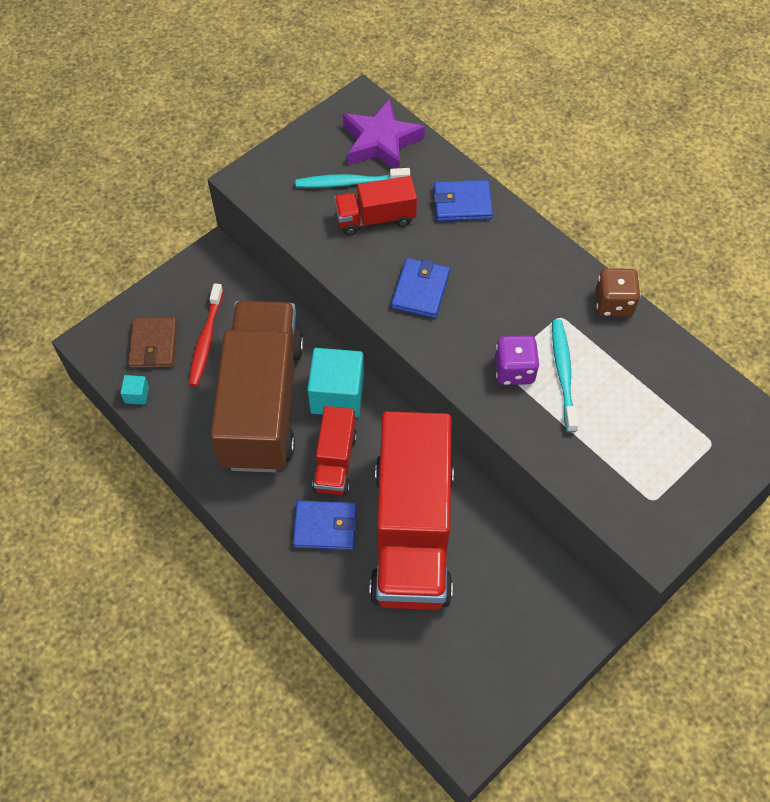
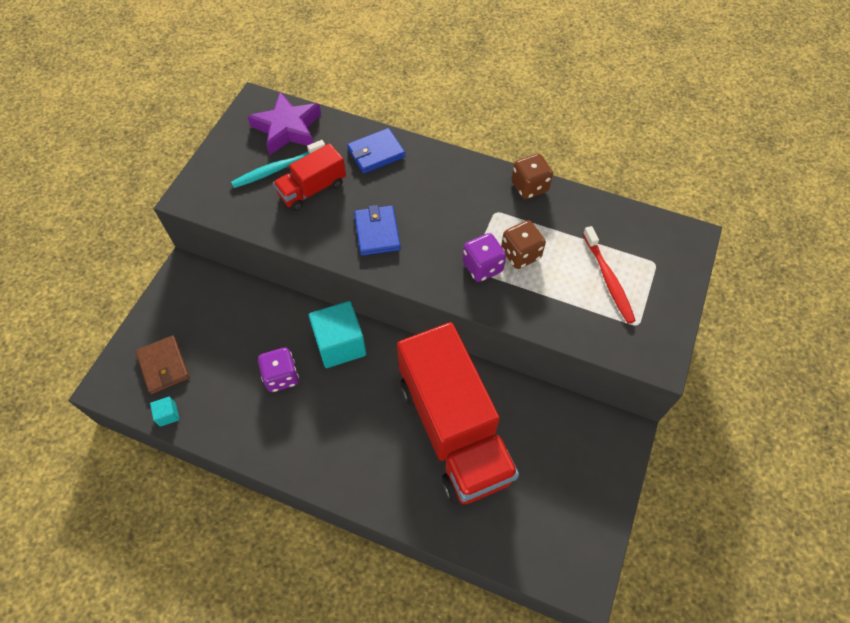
camera: 25 degrees left, 0 degrees up
(206, 340) = (208, 344): red toothbrush -> red toothbrush (608, 279)
(262, 403) = (281, 376): brown truck -> purple dice
(325, 527) = (382, 457): blue wallet -> none
(335, 461) = (364, 399): red truck -> none
(563, 373) = (520, 254): turquoise toothbrush -> brown dice

